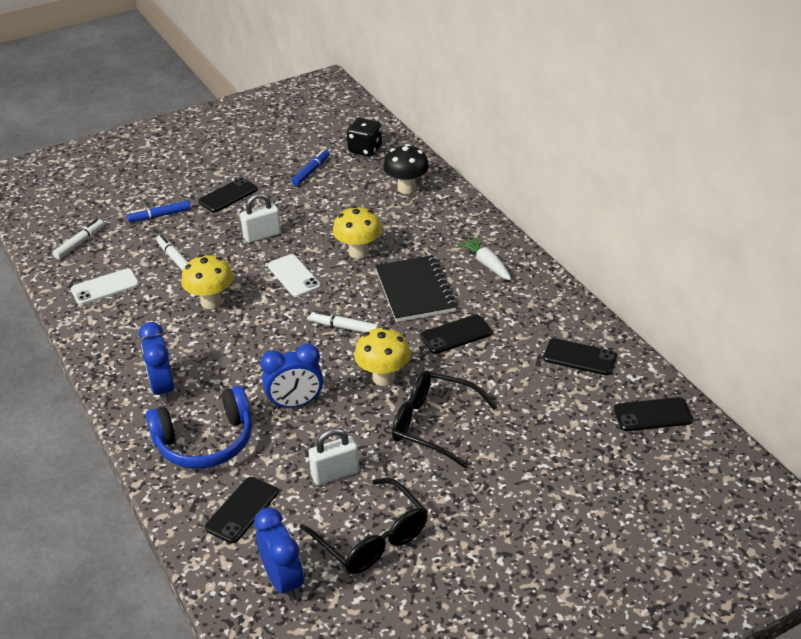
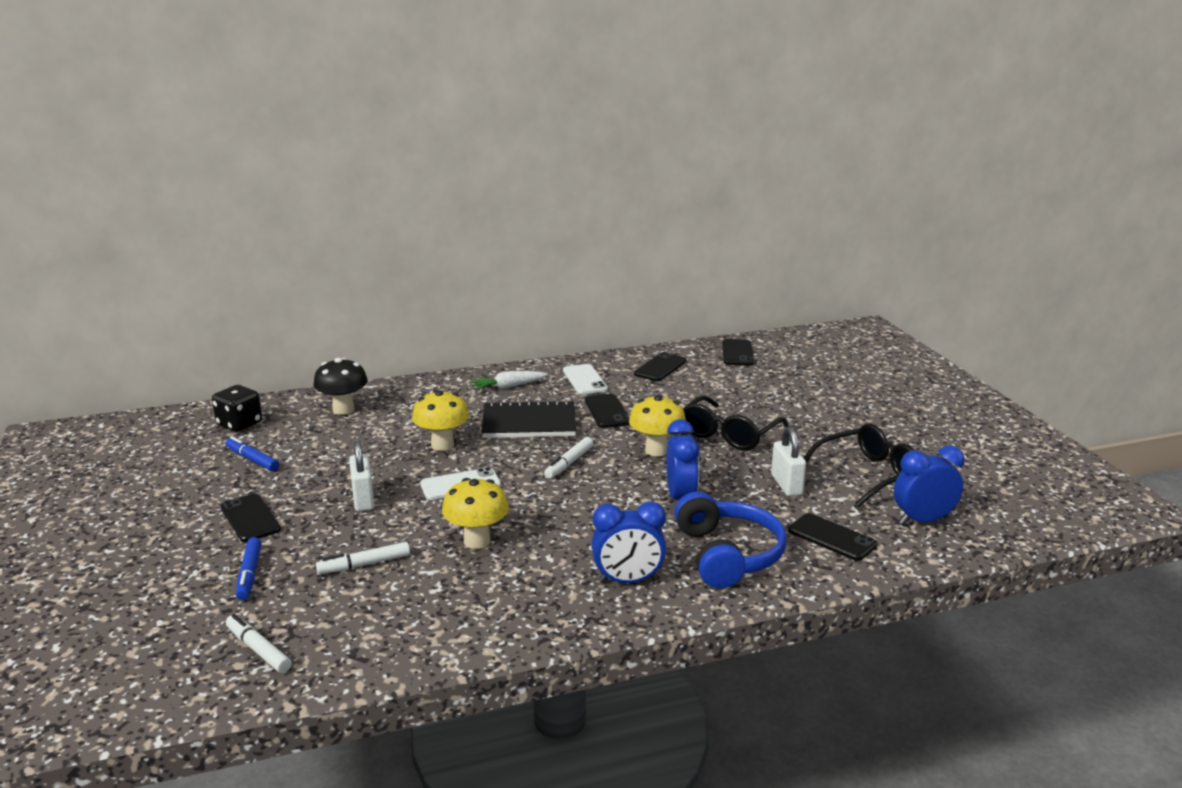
camera: 80 degrees left, 15 degrees down
(105, 287) = (391, 625): white phone -> white phone (584, 380)

